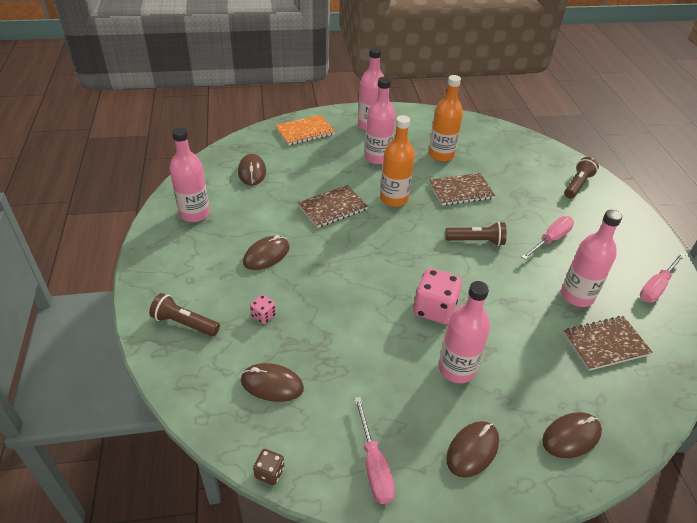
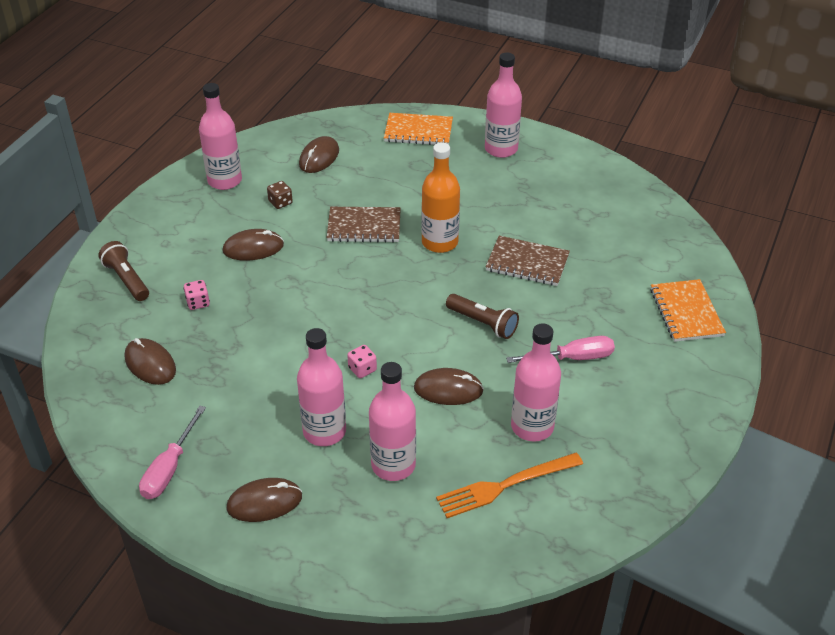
camera: 35 degrees right, 0 degrees up
(269, 472) = (85, 430): brown dice -> brown dice (280, 202)
(377, 157) = (470, 190): pink bottle -> pink bottle (393, 465)
(434, 309) = (362, 369): pink dice -> pink dice, size x0.50
(441, 155) = (550, 213): orange bottle -> none
(571, 436) = (368, 541): brown mouse -> brown mouse (448, 389)
(577, 185) = (686, 312): brown flashlight -> orange notebook
(605, 344) = (505, 485): brown notebook -> orange fork
(656, 287) = (642, 461): pink screwdriver -> none

